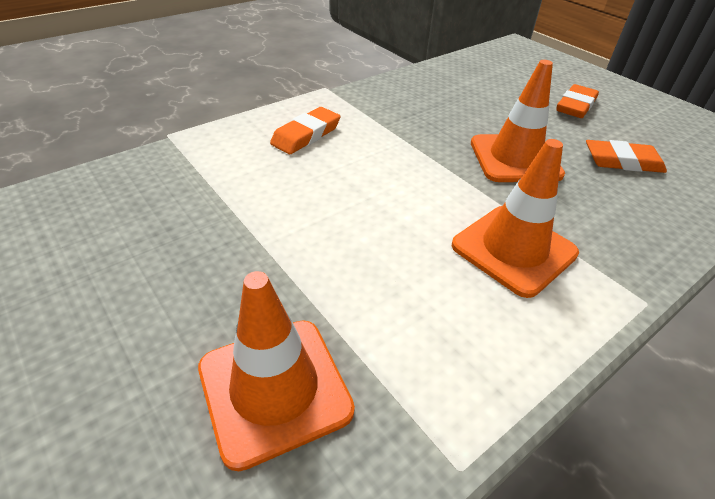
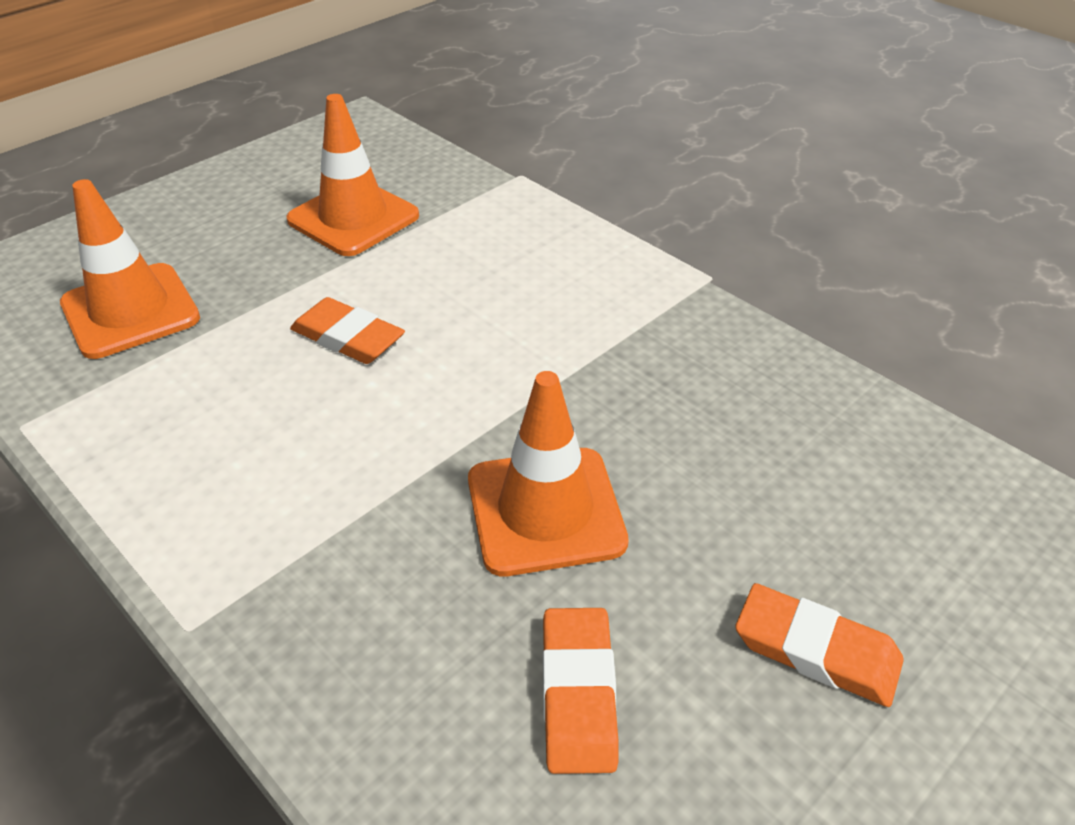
camera: 85 degrees right, 0 degrees up
(306, 135) = (552, 276): orange eraser -> orange eraser (348, 337)
(513, 249) = (304, 487): orange traffic cone -> orange traffic cone (353, 218)

